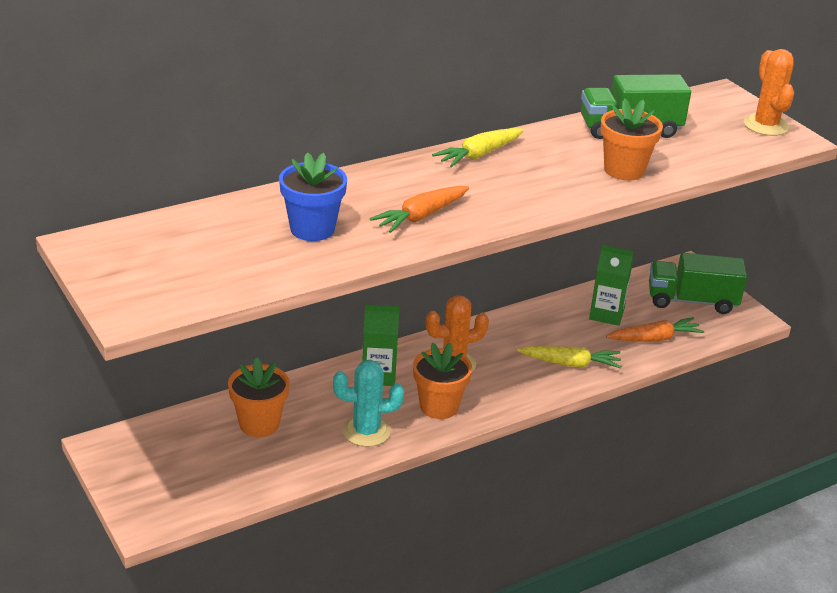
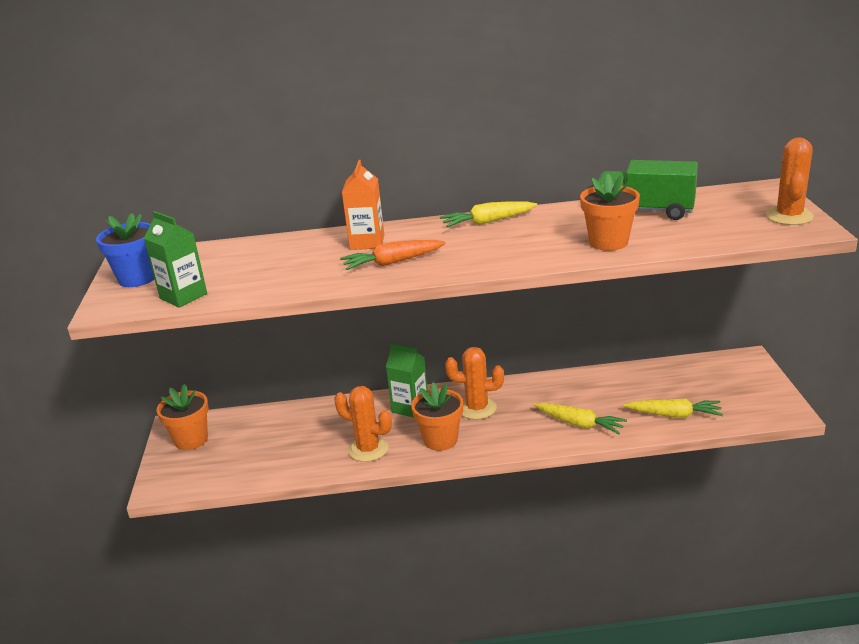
camera: 30 degrees right, 5 degrees down
(259, 424) = (293, 429): orange flower pot -> orange flower pot (191, 440)
(312, 229) = (298, 264): blue flower pot -> blue flower pot (137, 278)
(366, 431) = (368, 449): turquoise cactus -> orange cactus
(367, 193) = (367, 242): none -> orange carton
(606, 314) = (641, 388): green carton -> green carton (183, 296)
(654, 339) = (673, 415): orange carrot -> yellow carrot
(692, 301) = (733, 388): green truck -> none

